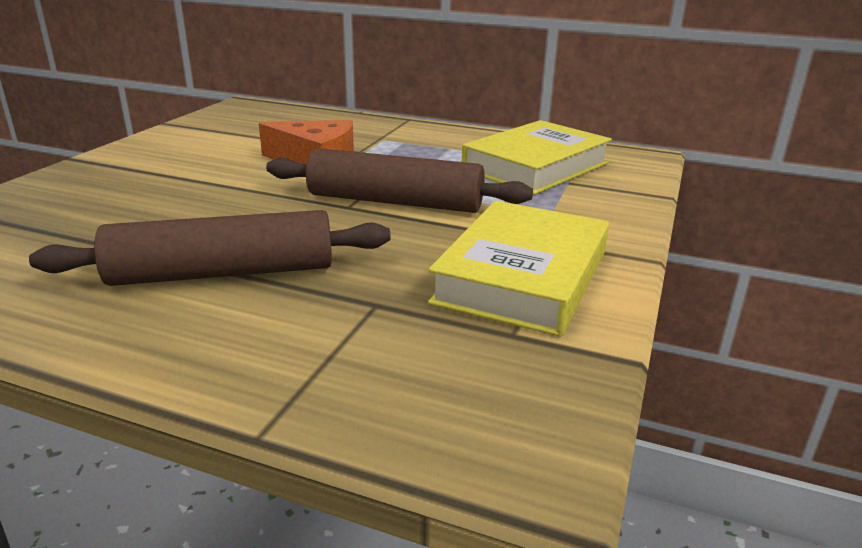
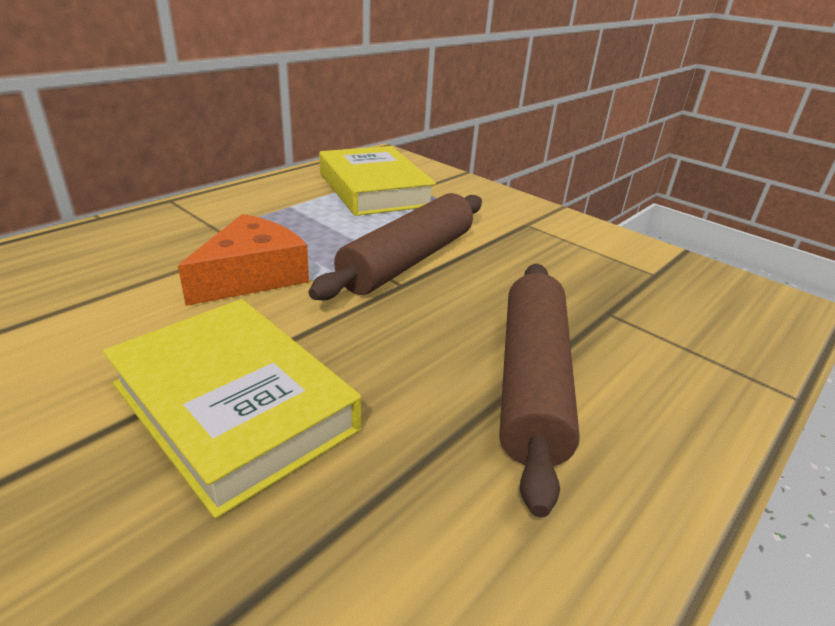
camera: 70 degrees left, 5 degrees up
(522, 277) = (576, 249): yellow book -> yellow book (234, 407)

